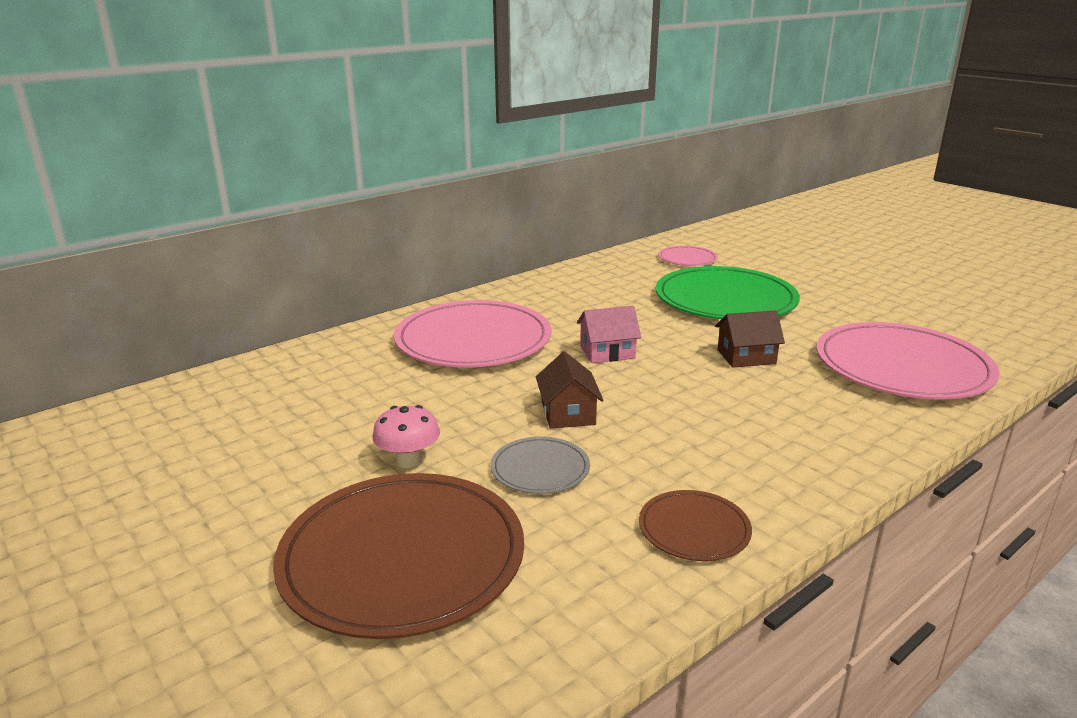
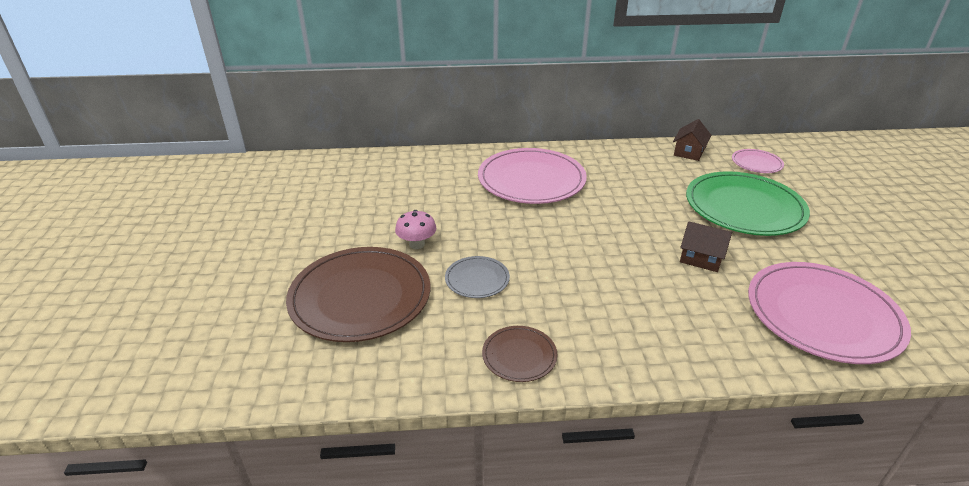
camera: 35 degrees right, 10 degrees up
(568, 413) = (532, 251): brown house -> brown house (689, 152)
(607, 352) = (605, 218): pink house -> none

